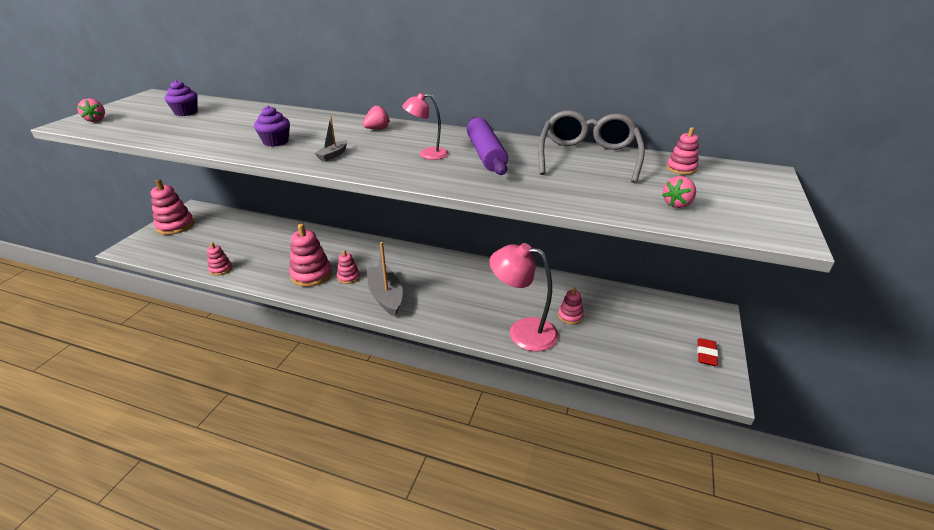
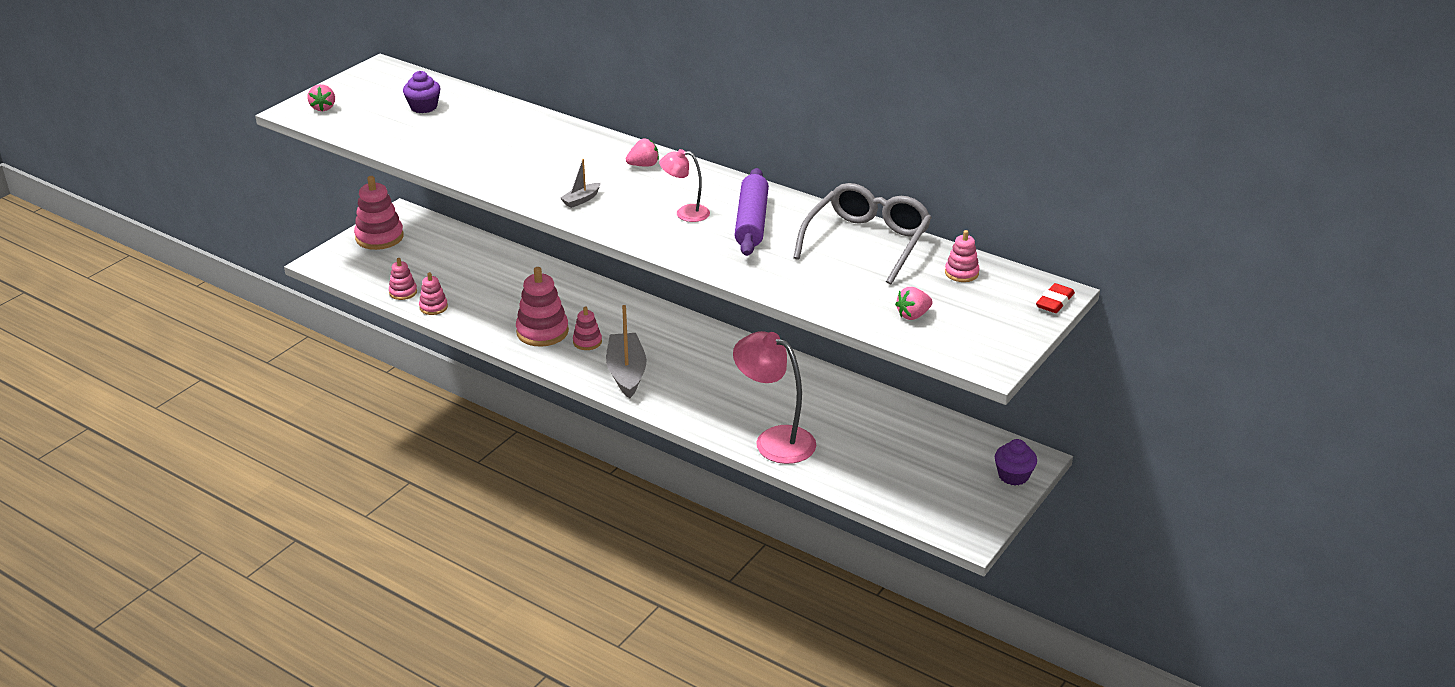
camera: 15 degrees right, 0 degrees up
(276, 142) = (522, 171): purple cupcake -> purple cupcake (1013, 476)
(570, 316) = (842, 433): pink stacking toy -> pink stacking toy (403, 292)
(706, 354) = (981, 500): red eraser -> red eraser (1054, 302)

